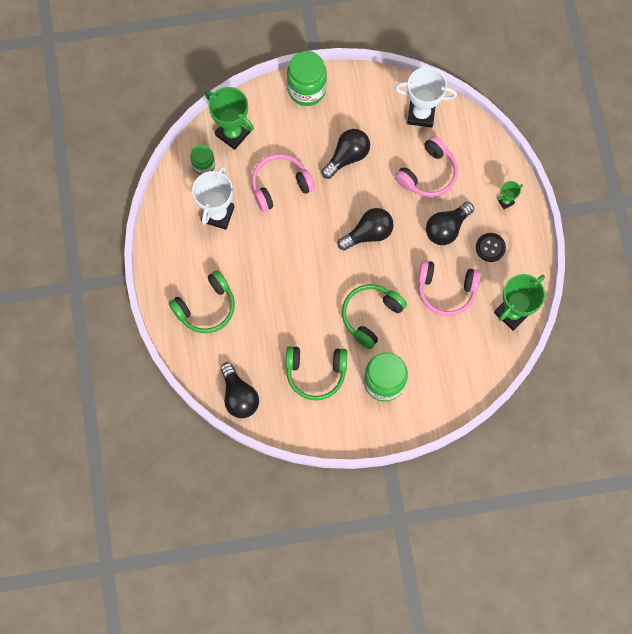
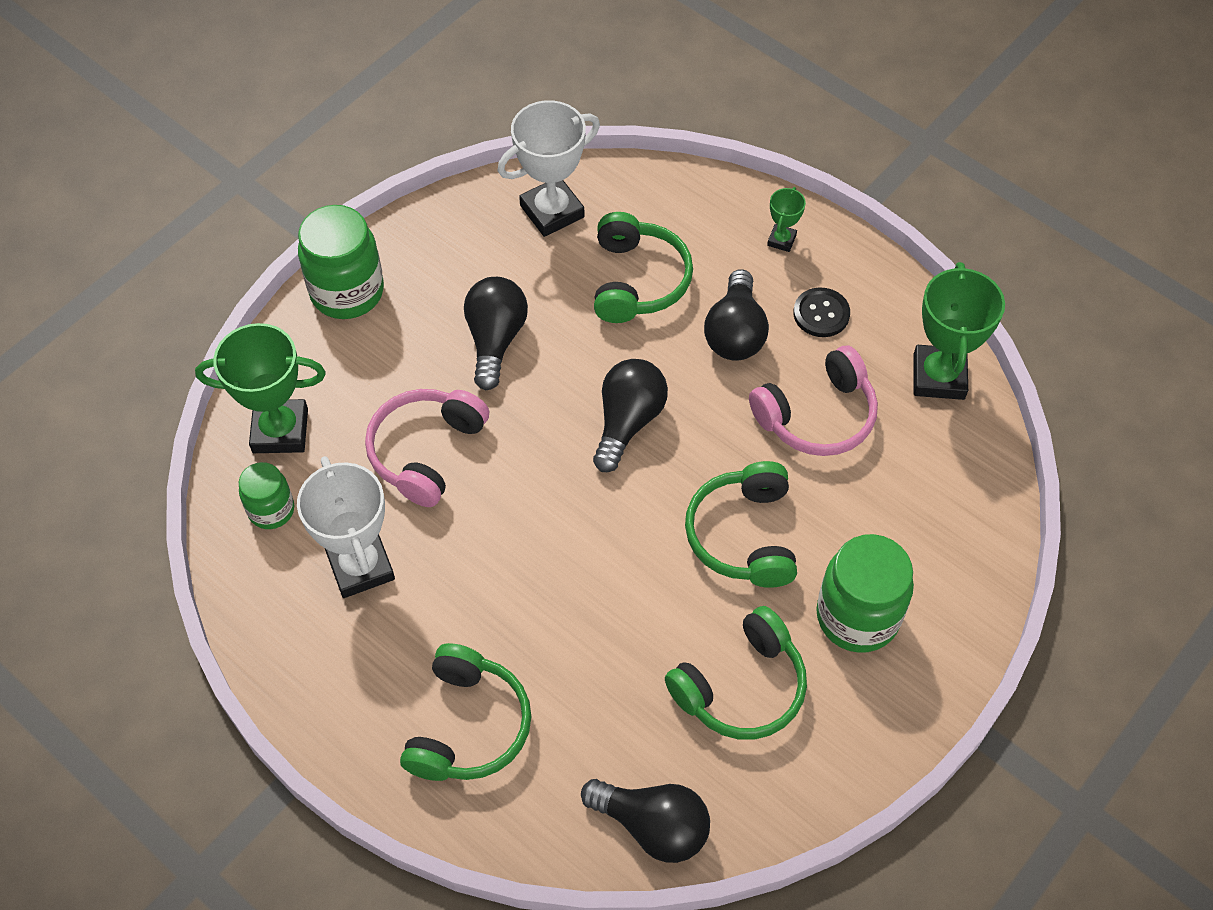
camera: 40 degrees left, 15 degrees down
(428, 174) = (638, 280): pink headphones -> green headphones

